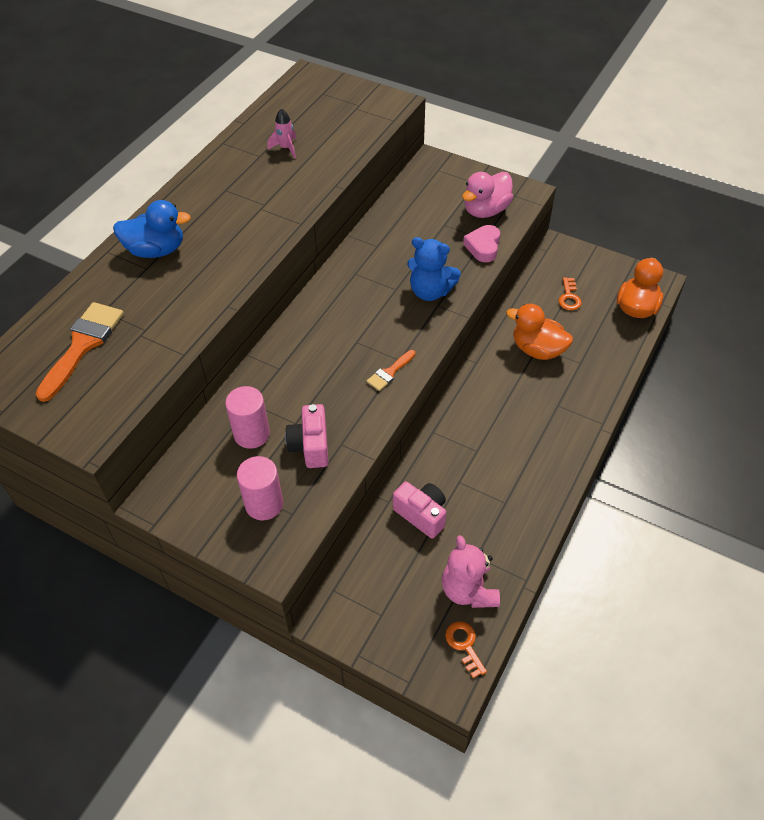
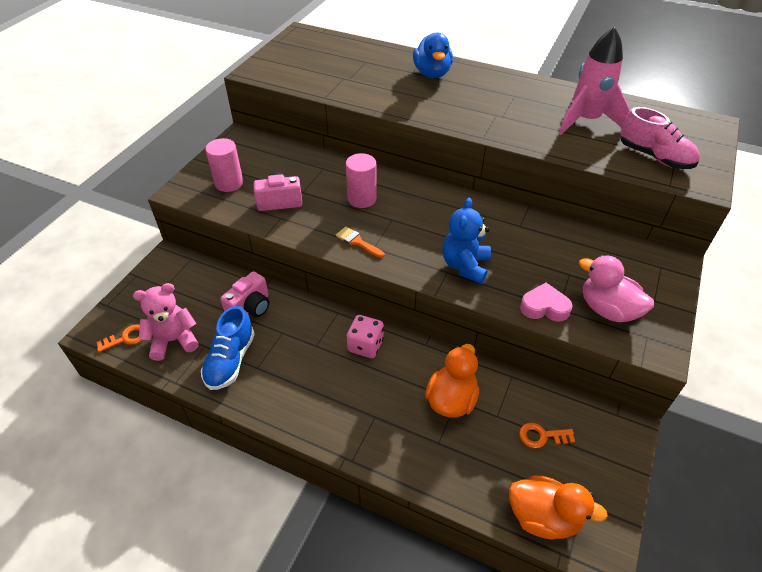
camera: 85 degrees right, 5 degrees down
(83, 345) = (333, 58): orange brush -> none
(252, 434) = (293, 171): pink cylinder -> pink cylinder (362, 199)
(286, 148) = (586, 121): pink rocket -> pink rocket, size x2.14
(352, 119) = (654, 157): none -> pink shoe
(477, 409) = (365, 345): none -> pink dice
(496, 528) = (230, 360): none -> blue shoe

